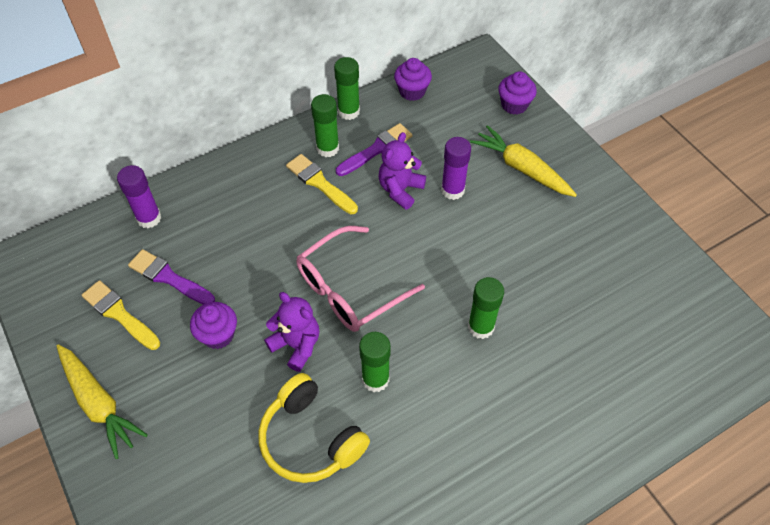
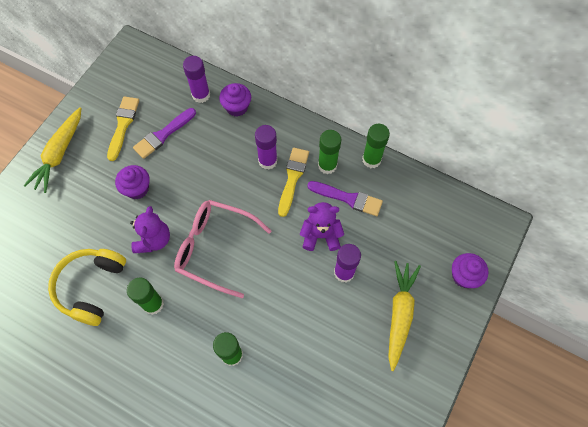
camera: 60 degrees right, 10 degrees up
(169, 278) = (163, 135): purple brush -> purple brush turned 135 degrees counterclockwise
(282, 195) = (267, 161): none -> purple glue stick
(412, 91) = (423, 192): purple cupcake -> purple cupcake (237, 107)

